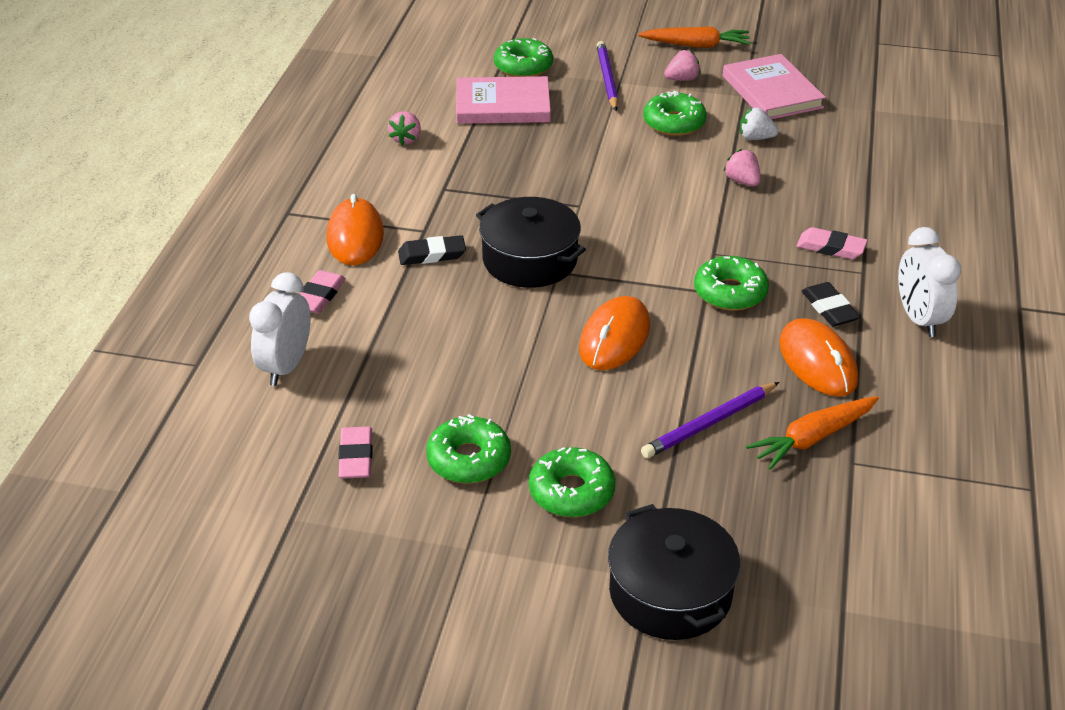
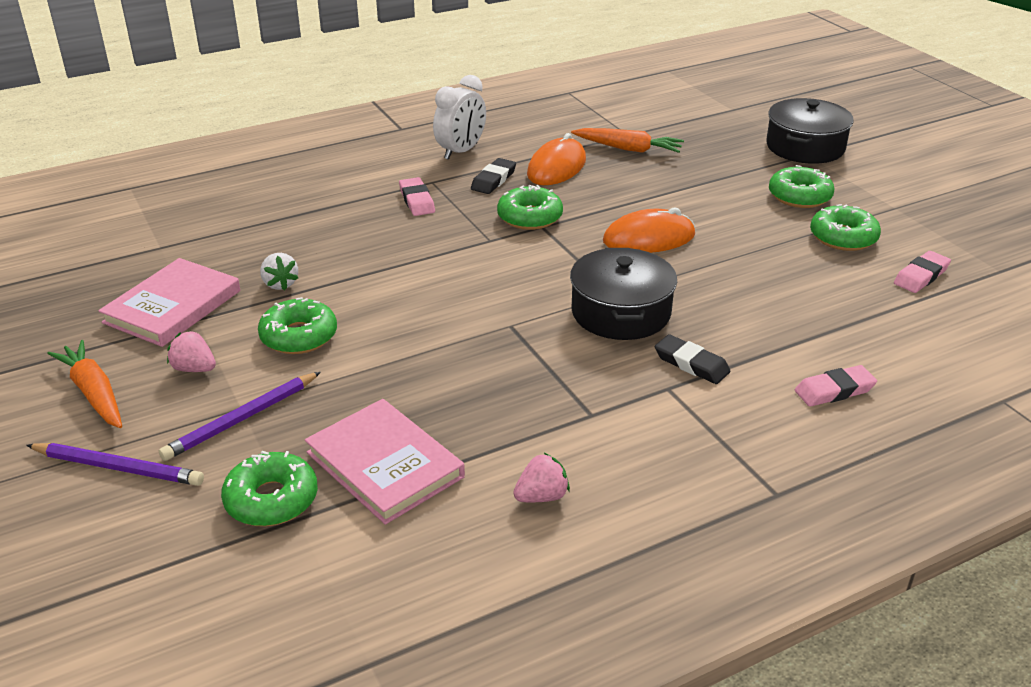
camera: 130 degrees left, 5 degrees down
(286, 366) = (920, 355): white clock -> none
(355, 236) = (737, 423): orange mouse -> none
(709, 423) = (670, 179): purple pencil -> purple pencil (118, 468)
(742, 181) = (366, 264): pink strawberry -> none

